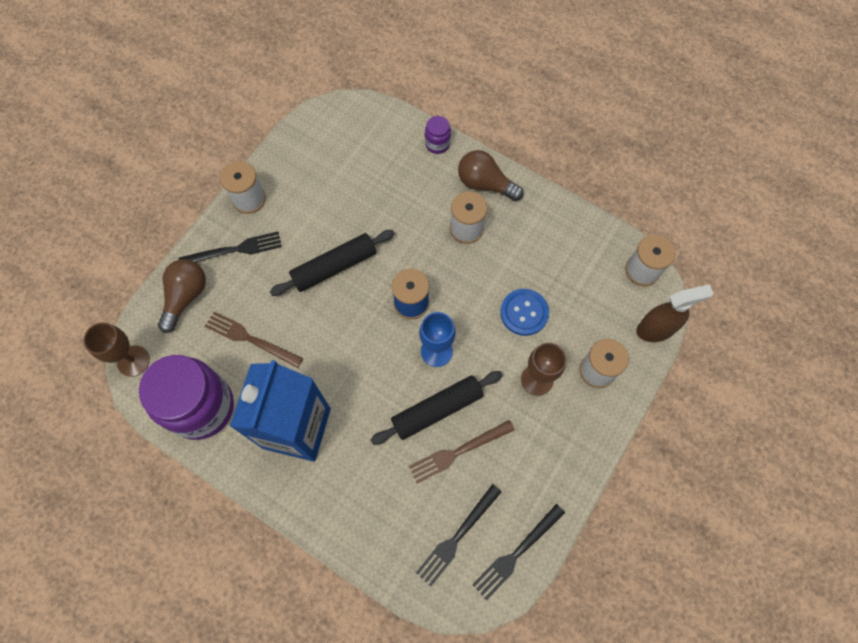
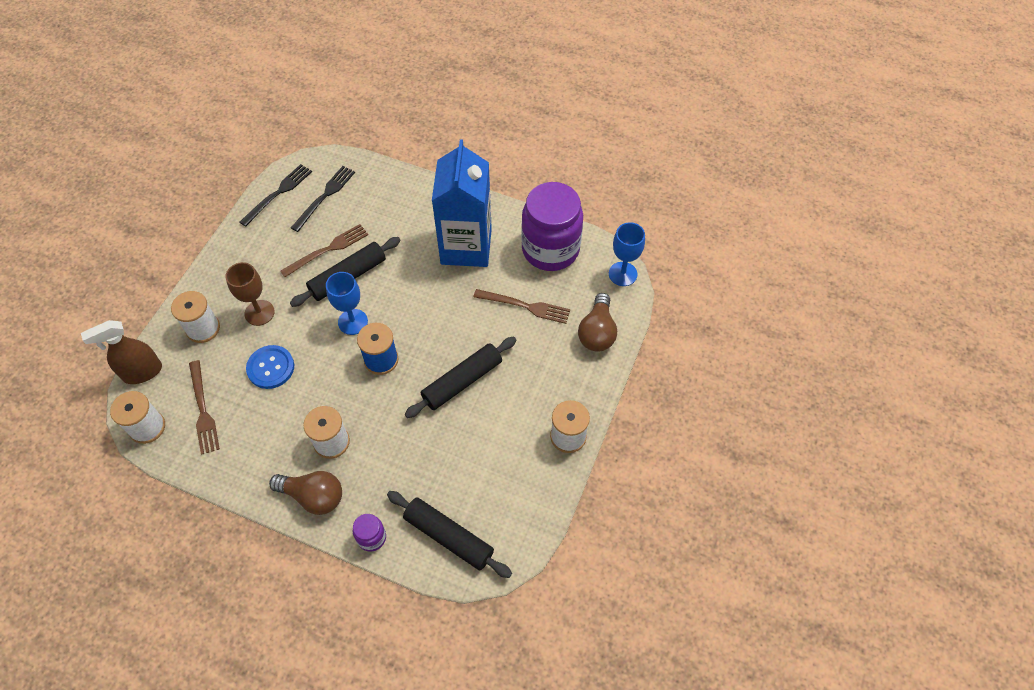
camera: 170 degrees right, 10 degrees down
(133, 361) = (622, 274): brown goblet -> blue goblet
(235, 250) = (565, 382): black fork -> none
(373, 134) = (448, 537): none -> black rolling pin
(590, 279) = (203, 410): none -> brown fork

